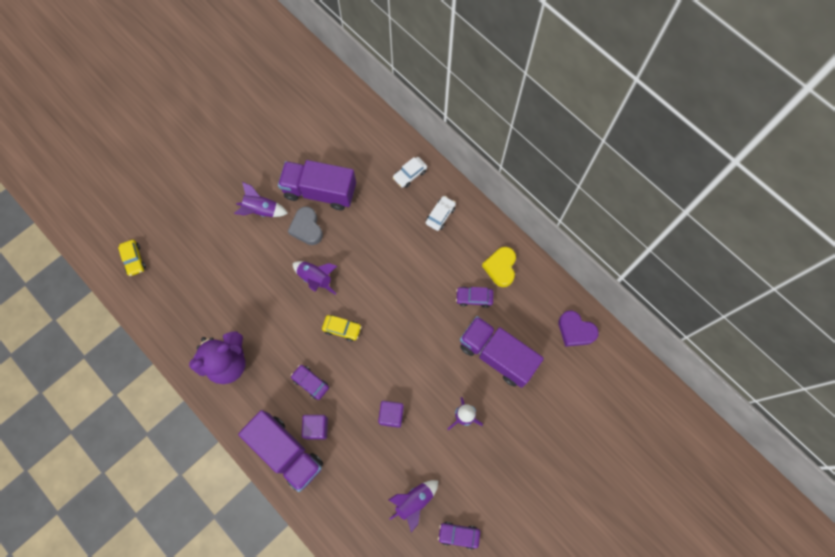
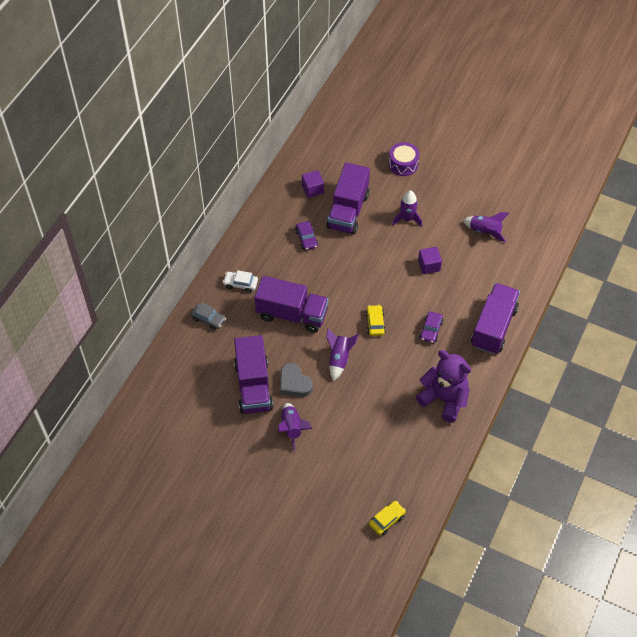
camera: 110 degrees left, 15 degrees down
(307, 228) = (294, 383): grey heart -> grey heart turned 90 degrees clockwise
(316, 428) = (464, 313): purple cube -> purple cube (312, 189)
(385, 252) = (292, 314): none -> purple truck
(410, 174) = (208, 319): white car -> grey car
(458, 535) = (493, 198): purple car -> none
(500, 268) = (272, 228): yellow heart -> none
(545, 445) = (403, 164): none -> purple drum
(575, 331) = (305, 167): purple heart -> none

